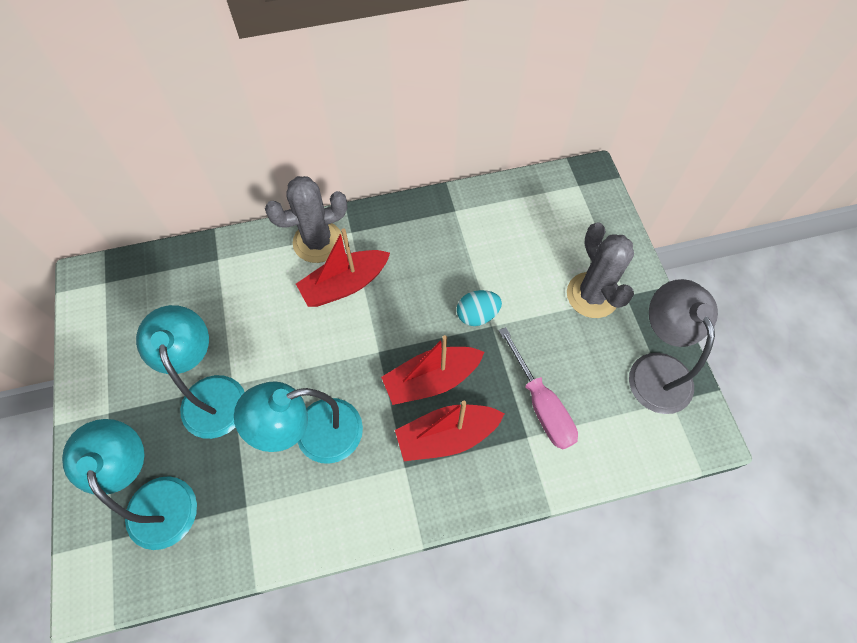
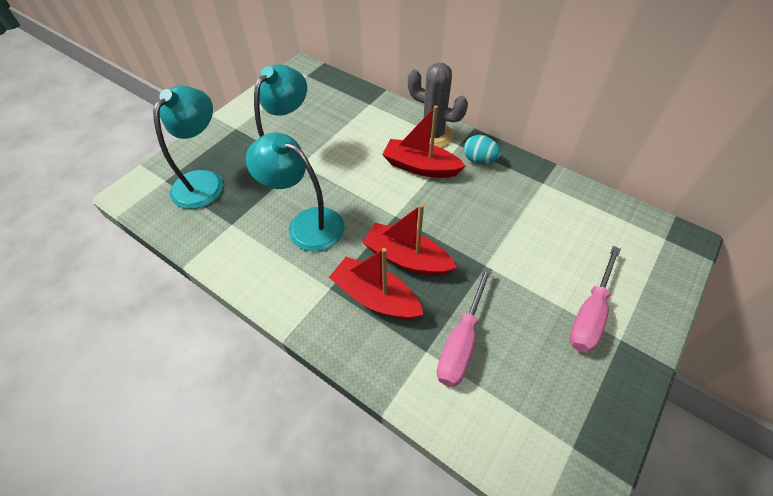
camera: 50 degrees right, 10 degrees down
(477, 315) = (483, 250): turquoise egg -> turquoise egg (479, 160)
(592, 295) = (590, 314): grey cactus -> pink screwdriver
(655, 369) = (586, 411): grey lamp -> none

